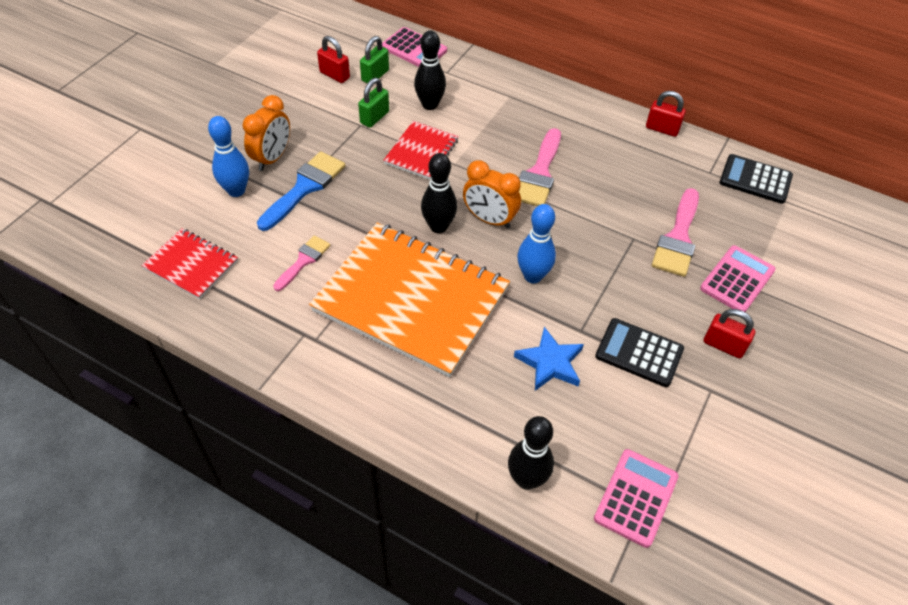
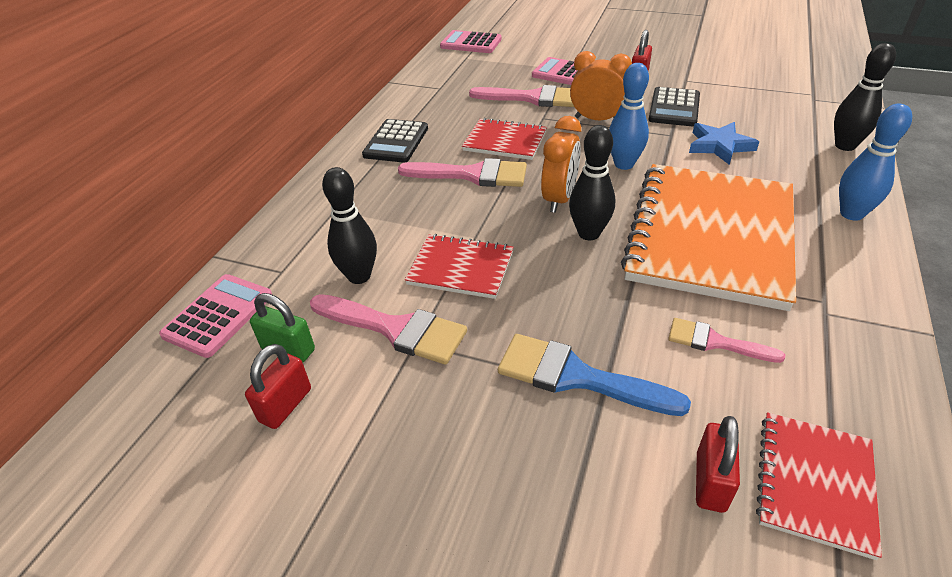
camera: 95 degrees left, 10 degrees down
(236, 191) = (622, 471): blue bowling pin -> blue bowling pin (851, 214)
(272, 158) = (525, 440): orange clock -> orange clock (597, 119)
(374, 117) = (396, 329): green padlock -> pink brush
(591, 202) = (505, 141): none -> red notebook
(636, 497) = (808, 102): pink calculator -> pink calculator (471, 43)
(662, 129) = (382, 112): red padlock -> red padlock (710, 481)
(755, 179) = (443, 69): black calculator -> black calculator (396, 142)

